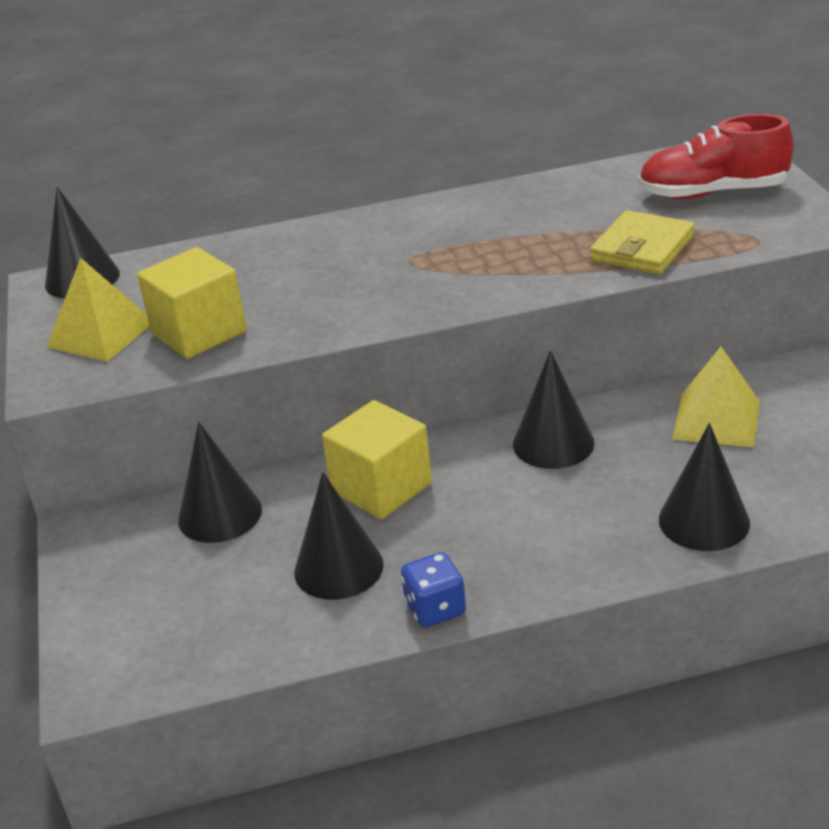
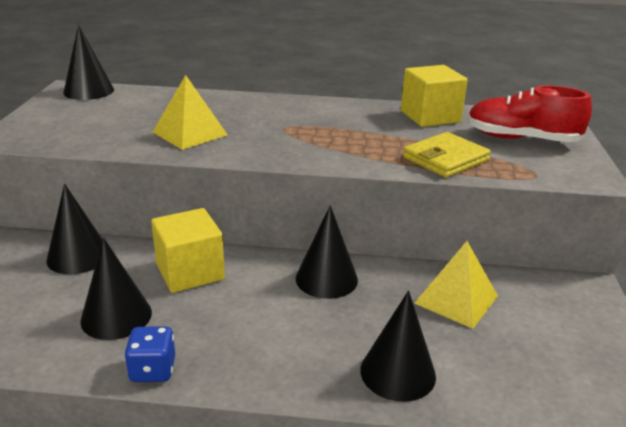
camera: 15 degrees right, 5 degrees down
(101, 334) = (65, 120): yellow pyramid -> yellow pyramid (190, 133)
(199, 332) = (118, 133): yellow cube -> yellow cube (430, 116)

